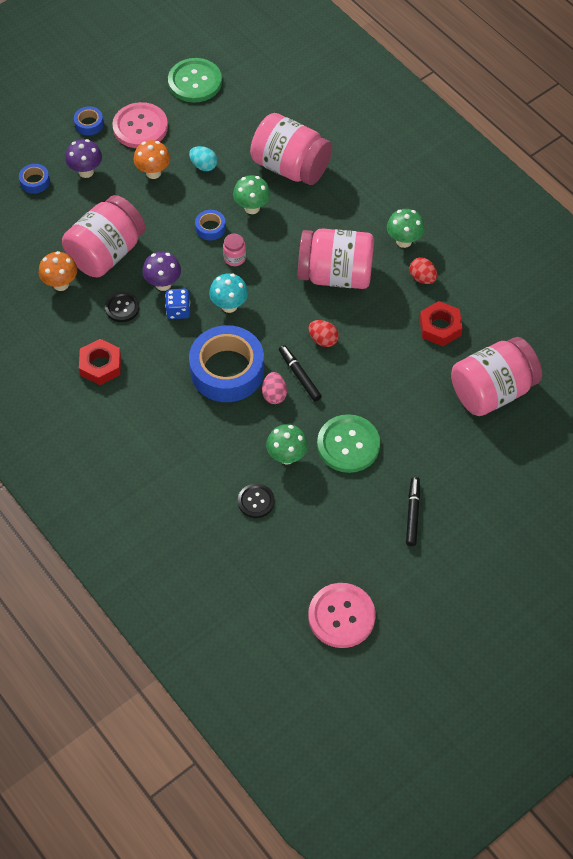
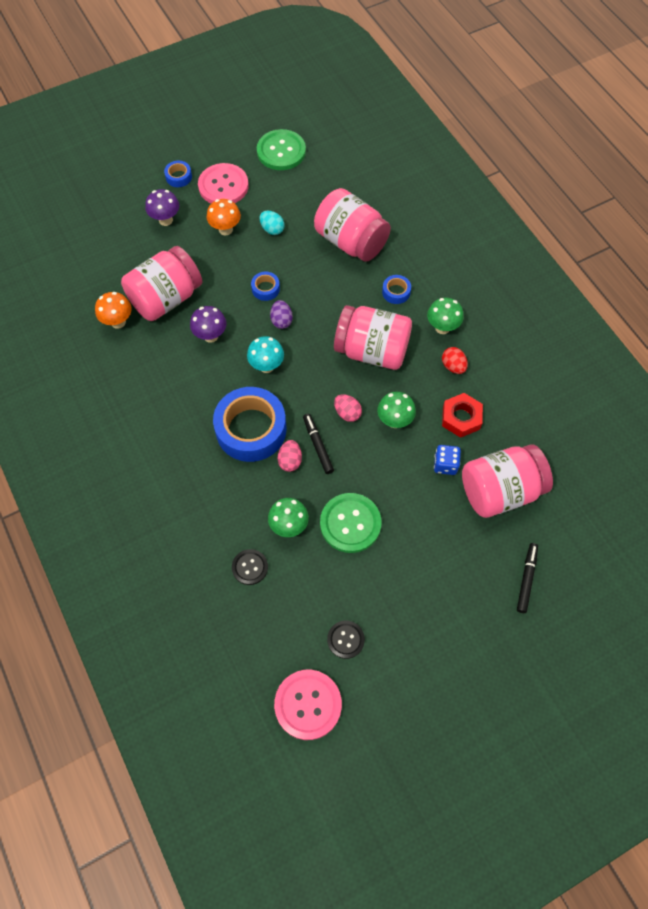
camera: 10 degrees right, 5 degrees up
(35, 181) = (118, 223): blue tape -> blue tape (396, 292)
(100, 365) = (135, 406): red nut -> none
(122, 308) = (168, 353): black button -> black button (345, 639)
(178, 310) = (219, 363): blue dice -> blue dice (445, 465)
(234, 258) = (281, 321): pink jar -> purple egg
(252, 208) = (307, 275): green mushroom -> green mushroom (394, 421)
(323, 340) = (347, 413): red egg -> pink egg
(412, 513) = (399, 606): black marker -> black marker (526, 579)

